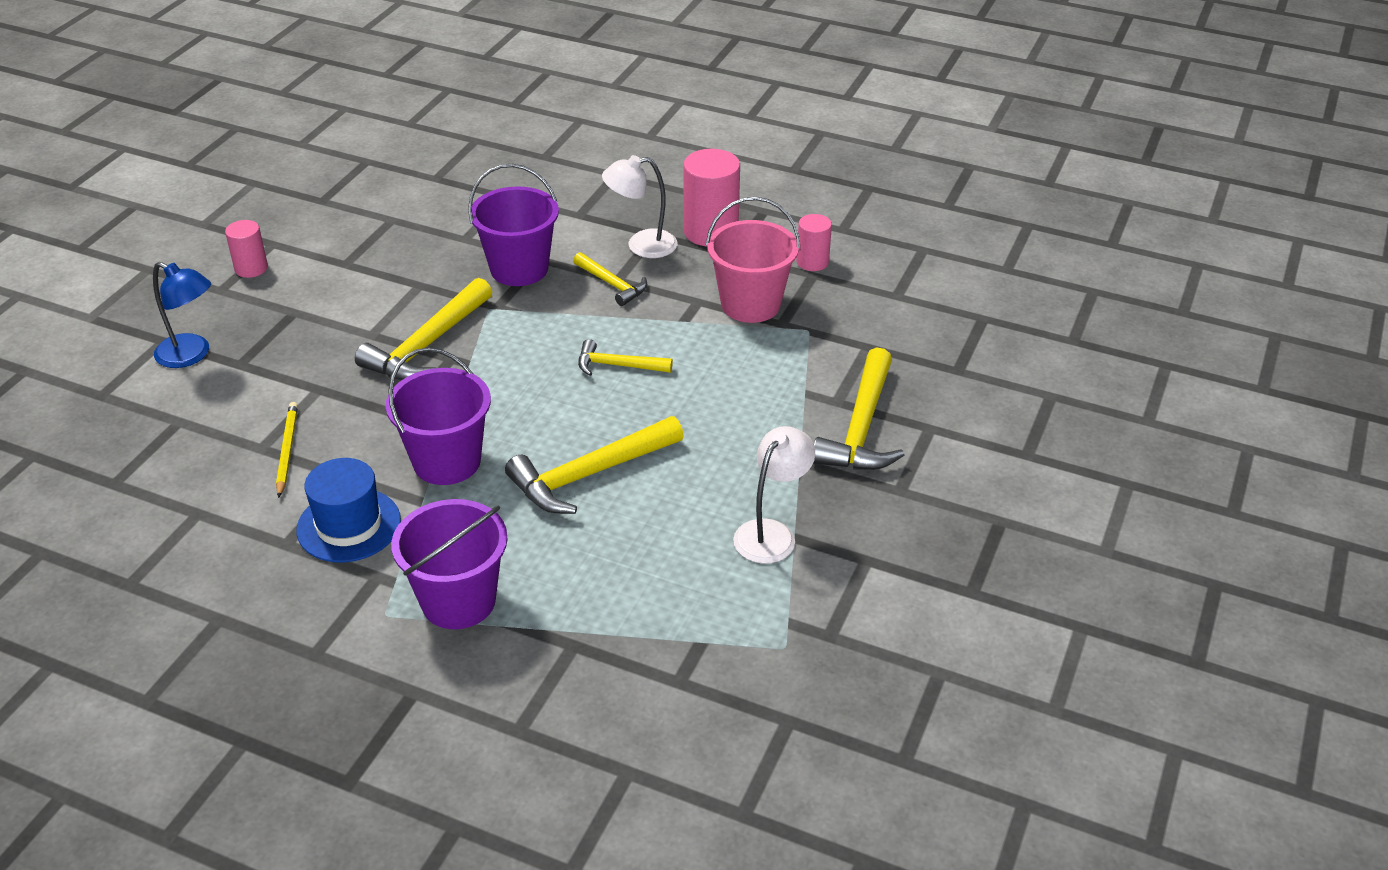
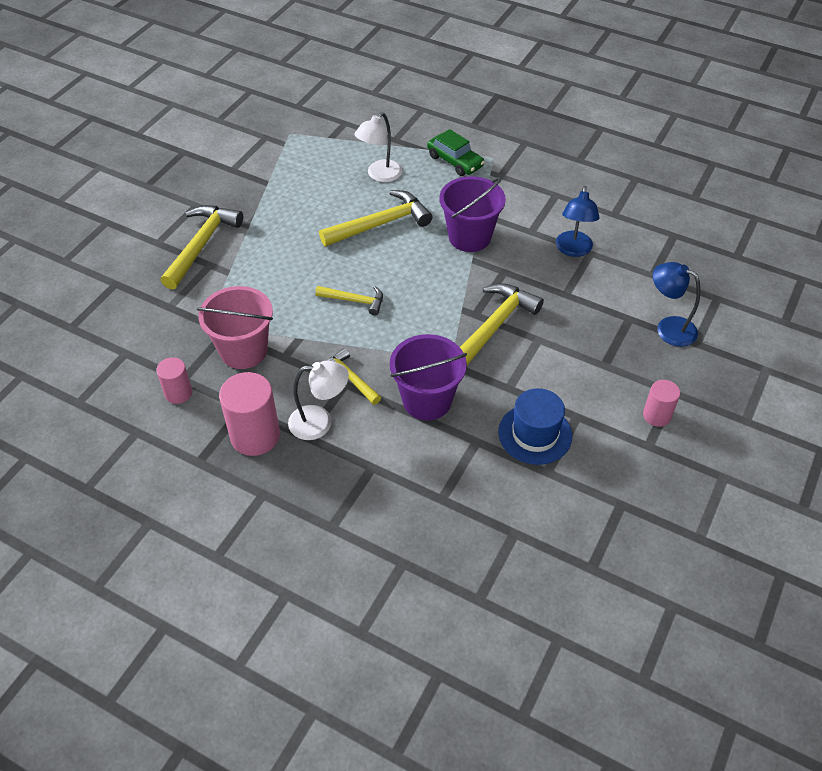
camera: 175 degrees left, 10 degrees up
(287, 450) = (573, 250): yellow pencil -> blue lamp
(349, 525) = (522, 202): blue hat -> blue hat (535, 434)
(458, 601) = (455, 161): purple bucket -> green car
(771, 533) = (279, 185): white lamp -> white lamp (379, 175)

